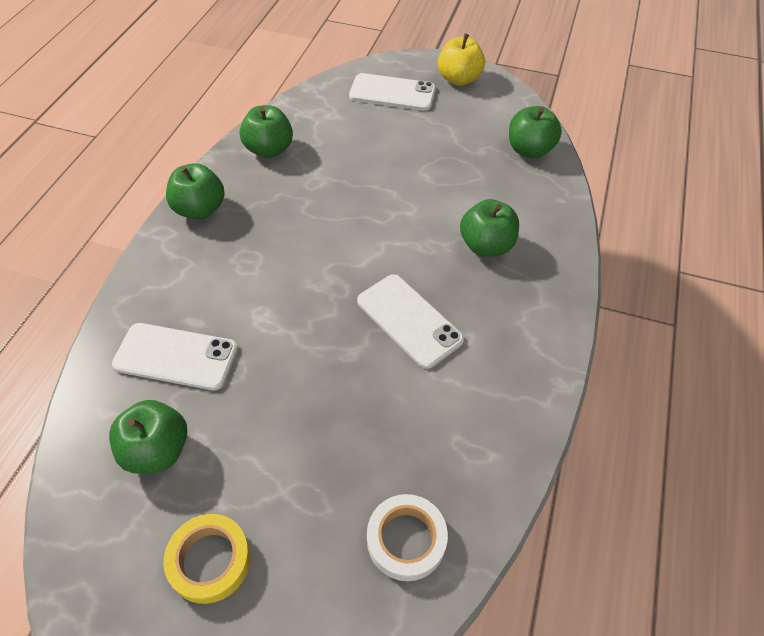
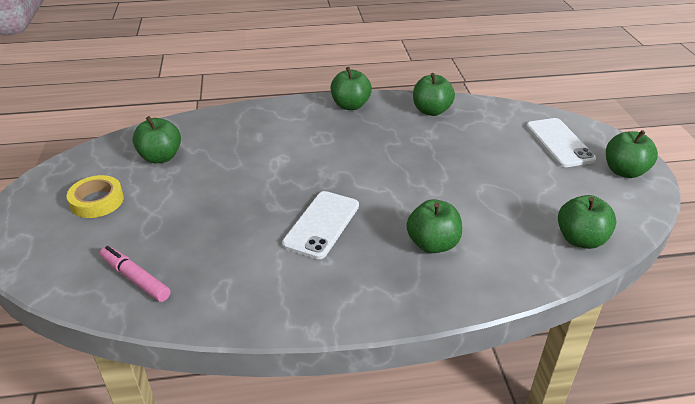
camera: 65 degrees right, 15 degrees down
(176, 356) = (229, 139): white phone -> none
(406, 540) = (135, 278): white tape -> pink marker
(459, 79) = (624, 171): yellow apple -> green apple

